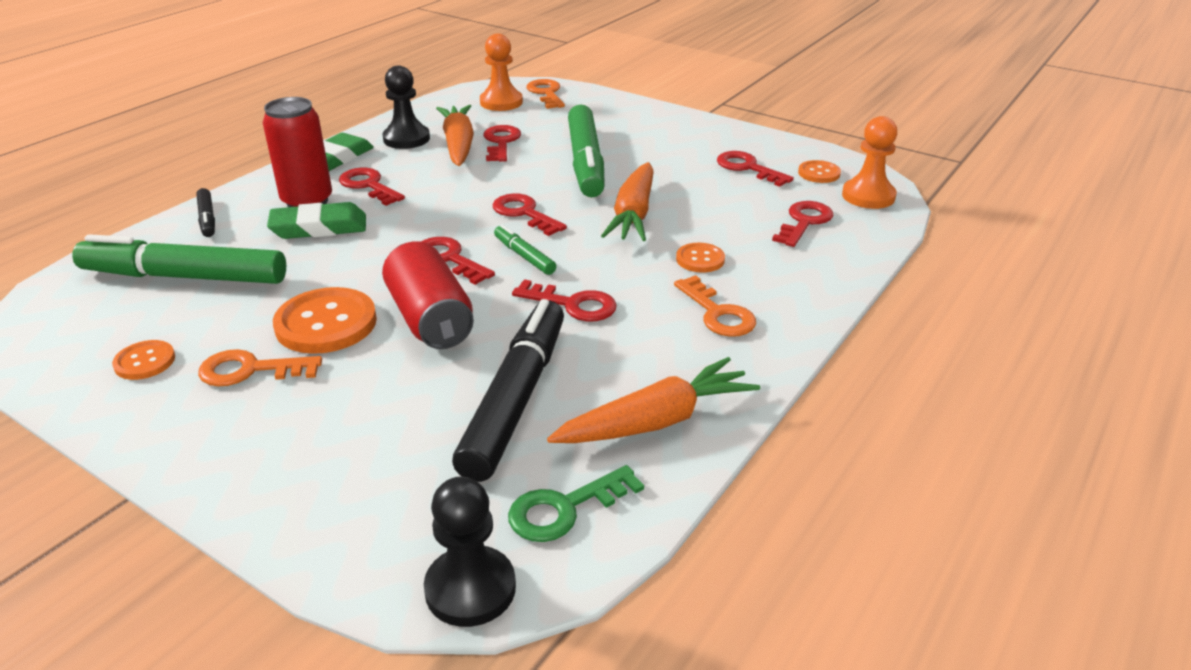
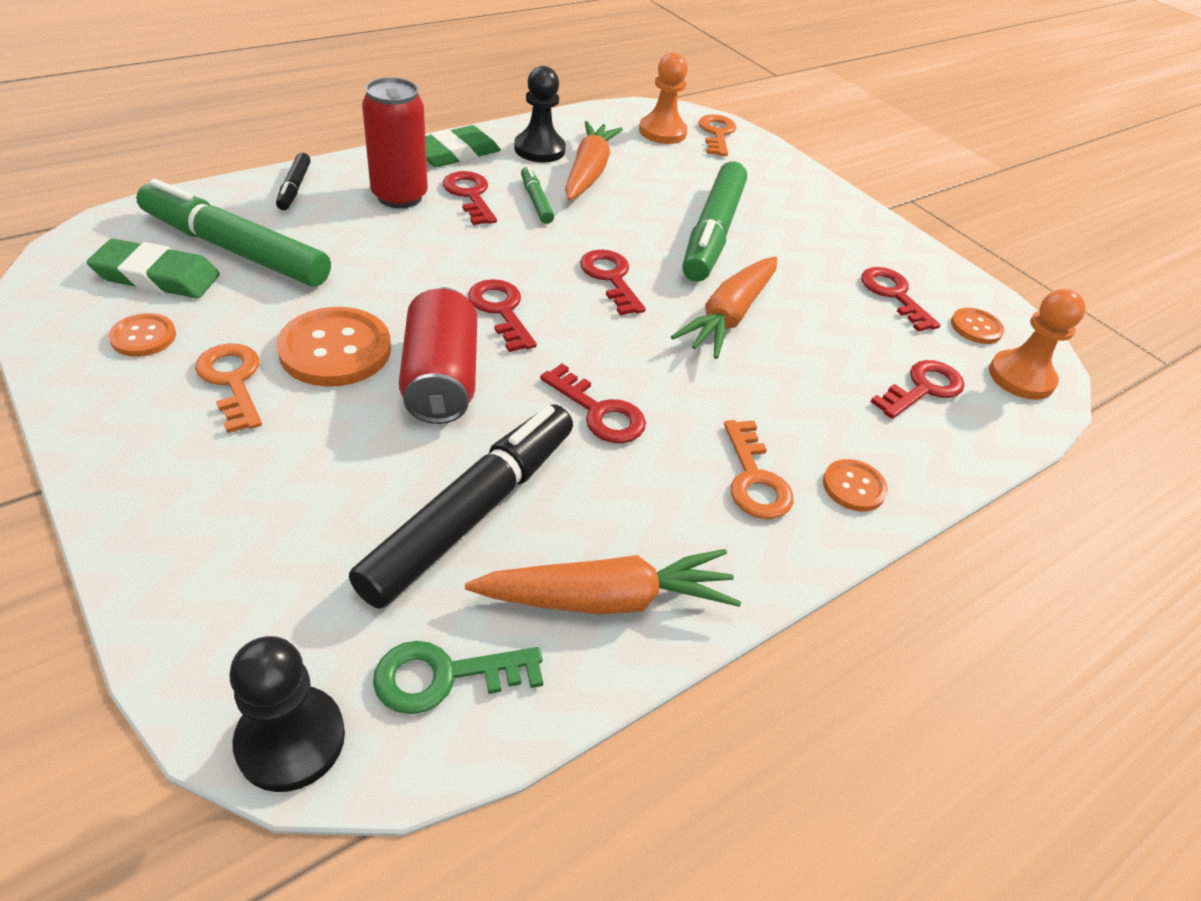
camera: 15 degrees right, 10 degrees up
(250, 370) = (232, 381): orange key -> orange key turned 45 degrees clockwise
(319, 227) = (393, 231): green eraser -> green eraser (157, 276)
(501, 142) = (635, 182): red key -> none
(524, 256) = (581, 333): green marker -> green marker (536, 201)
(700, 259) = (772, 399): orange button -> orange button (854, 487)

